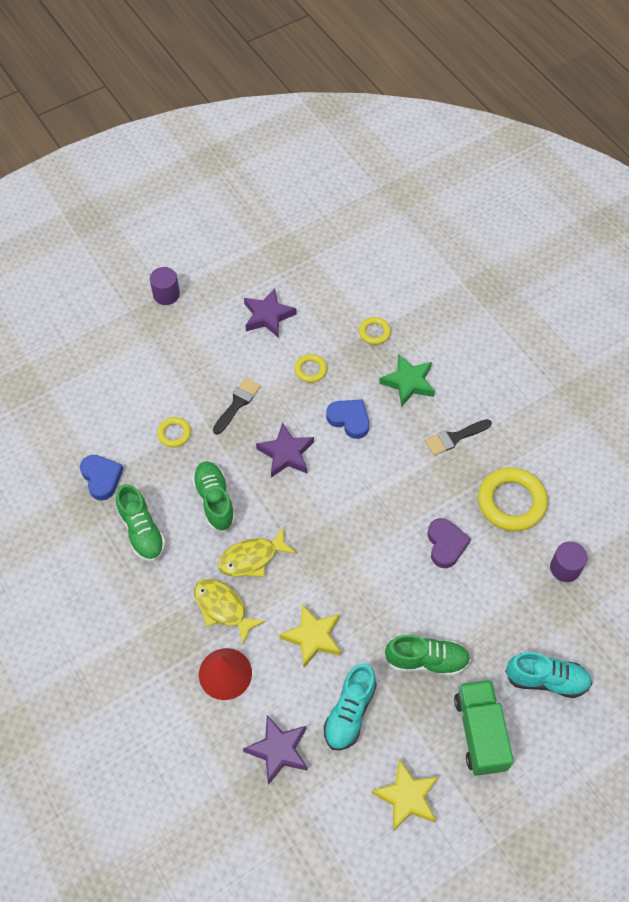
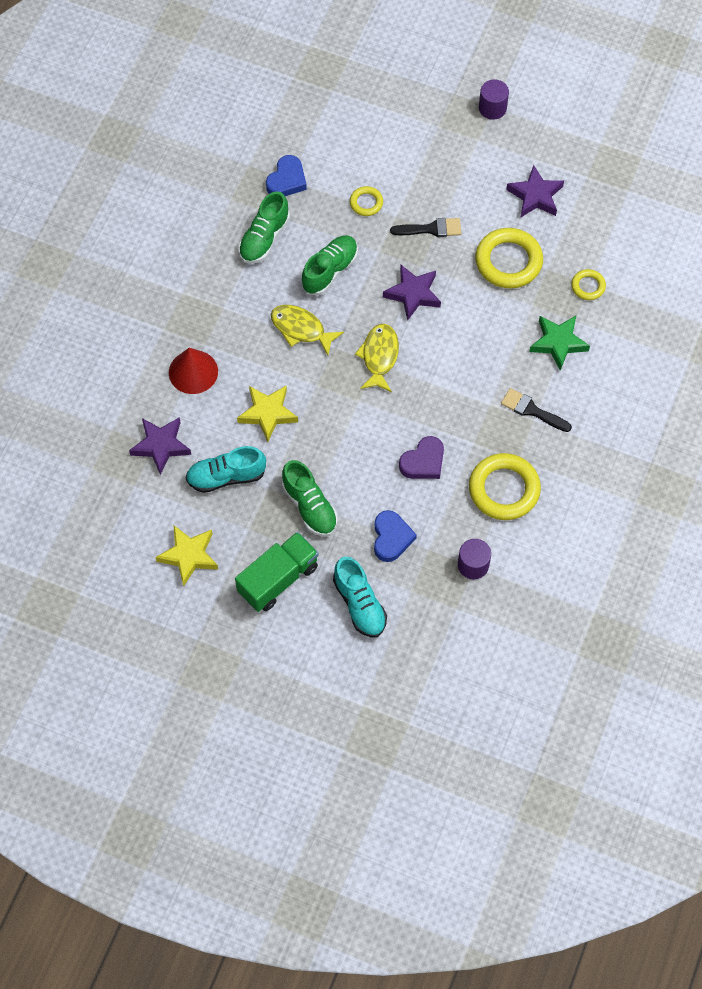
camera: 55 degrees right, 5 degrees up
(223, 608) = (244, 336): yellow fish -> yellow fish (379, 356)
(310, 370) = (508, 261): yellow ring -> yellow ring, size x1.98
(349, 420) = (483, 320): blue heart -> blue heart (391, 538)

